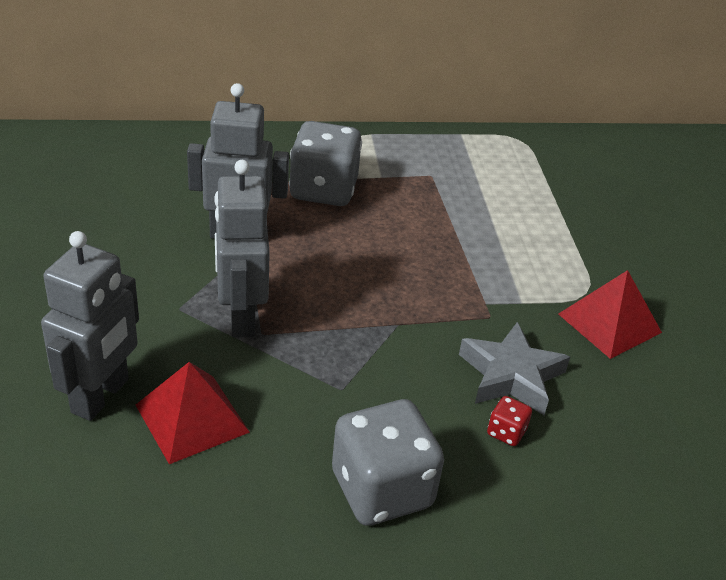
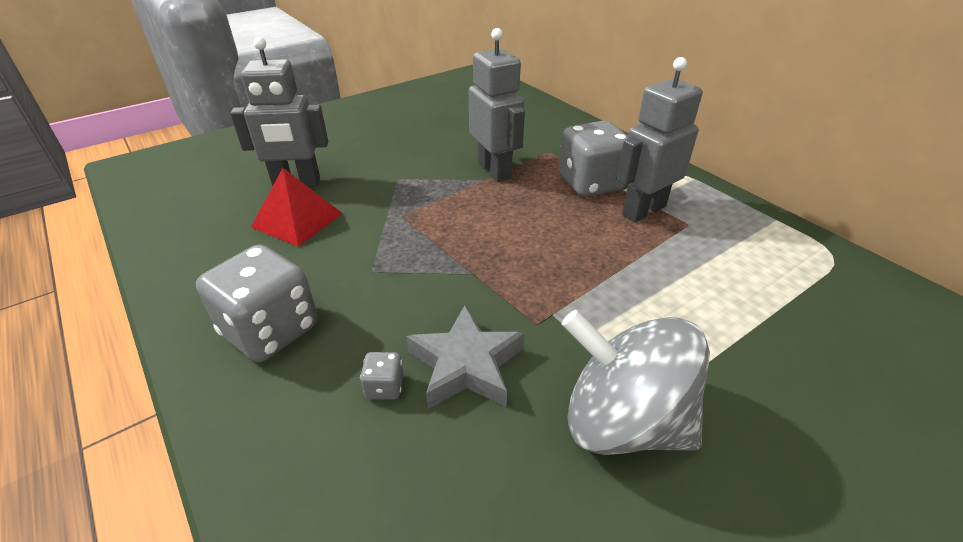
camera: 65 degrees right, 0 degrees up
(241, 317) = (410, 202): grey robot -> grey robot (643, 210)
(506, 432) = (384, 387): red dice -> grey dice
(609, 323) = (623, 421): red pyramid -> grey spinning top

